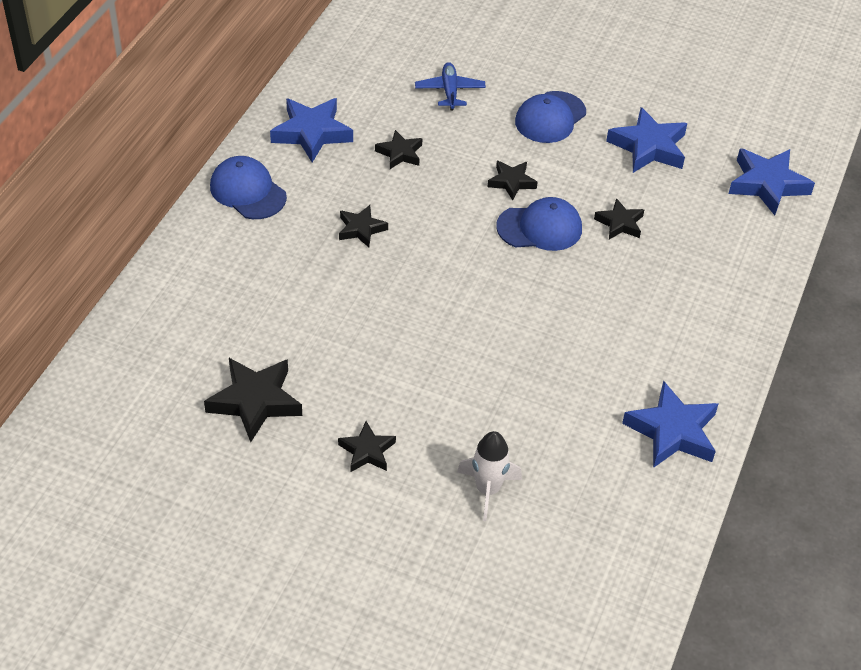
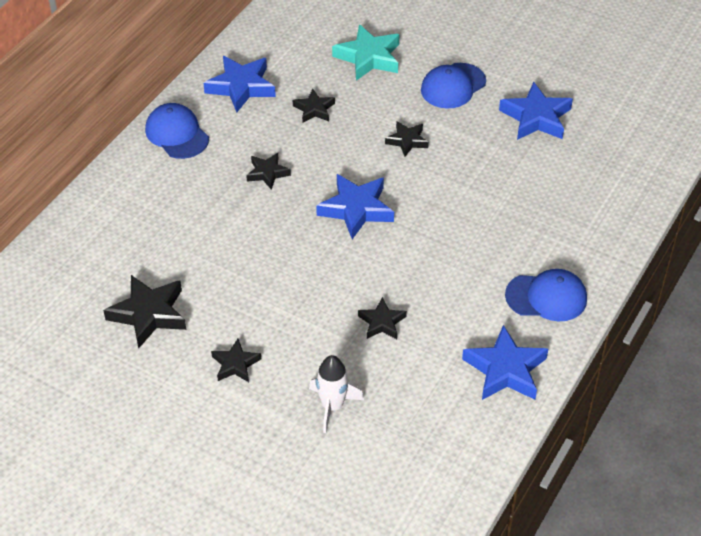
camera: 10 degrees right, 0 degrees up
(449, 91) = (368, 57): blue plane -> turquoise star
(540, 228) = (424, 183): blue cap -> blue cap (546, 297)
(620, 223) = (496, 184): black star -> black star (382, 322)
(767, 184) = (637, 158): blue star -> blue star (356, 209)

